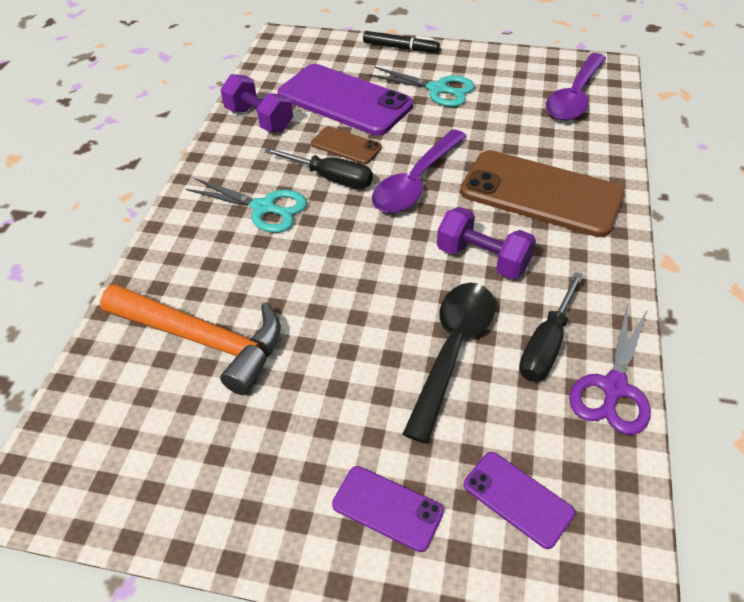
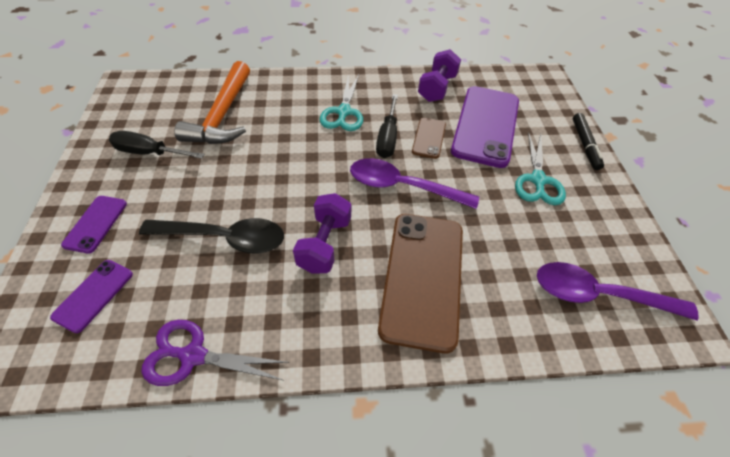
camera: 70 degrees right, 5 degrees up
(546, 346) = (235, 300): black screwdriver -> black screwdriver (149, 153)

